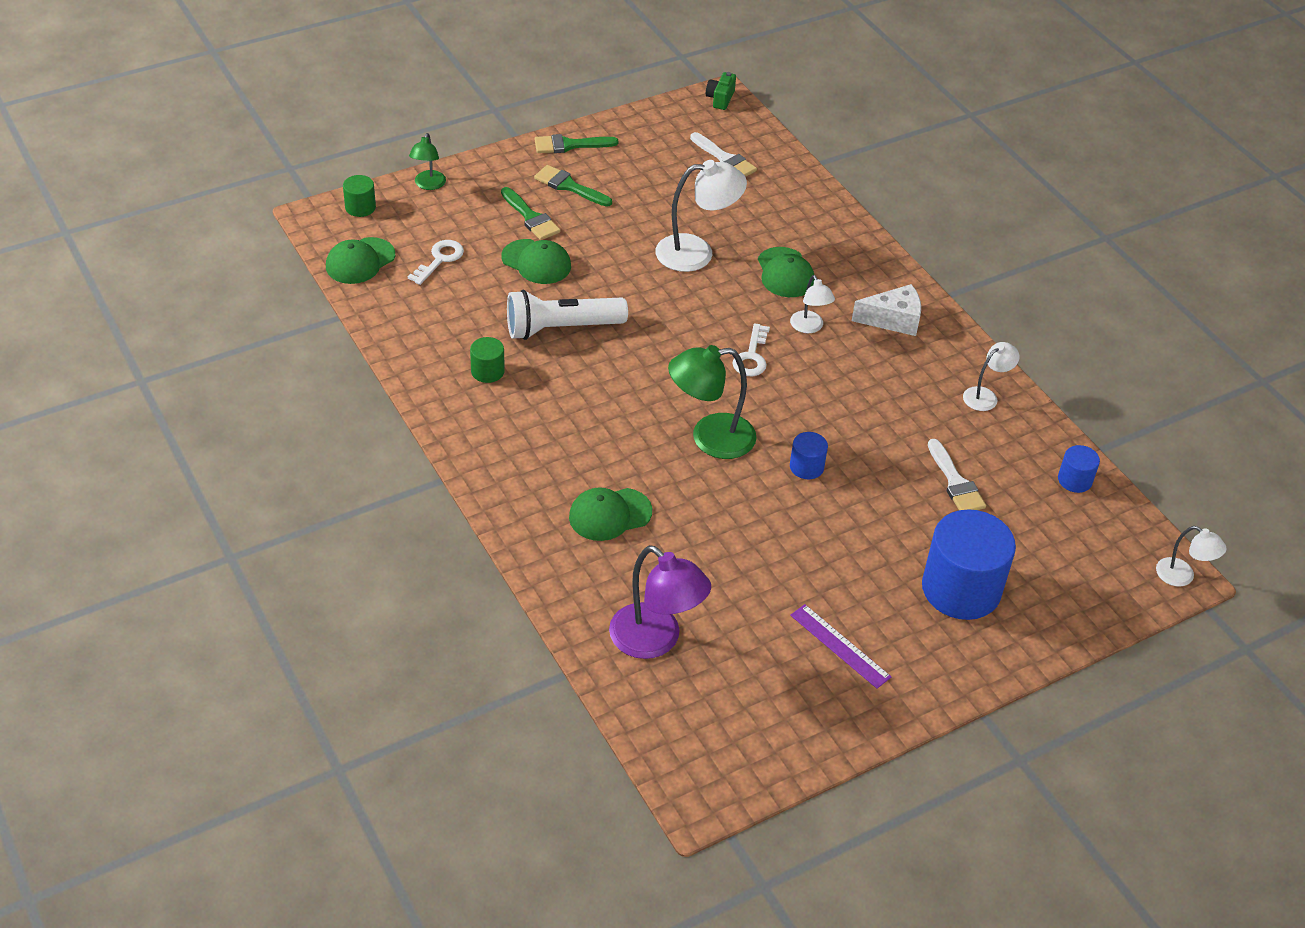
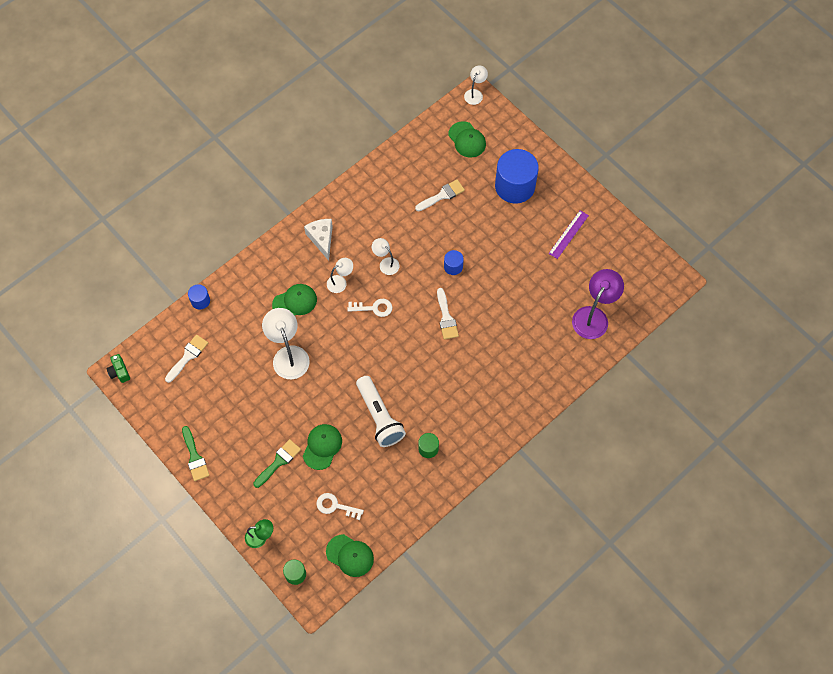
camera: 100 degrees left, 20 degrees up
(569, 186) = (240, 446): green brush -> none
(609, 514) = (518, 356): green cap -> green cap (467, 140)
(710, 438) = (446, 318): green lamp -> white brush
(720, 99) = (119, 372): green camera -> green camera turned 60 degrees clockwise
(985, 396) = (372, 187): white lamp -> white lamp (386, 263)
(1074, 480) = (423, 142): blue cylinder -> blue cylinder (200, 300)

